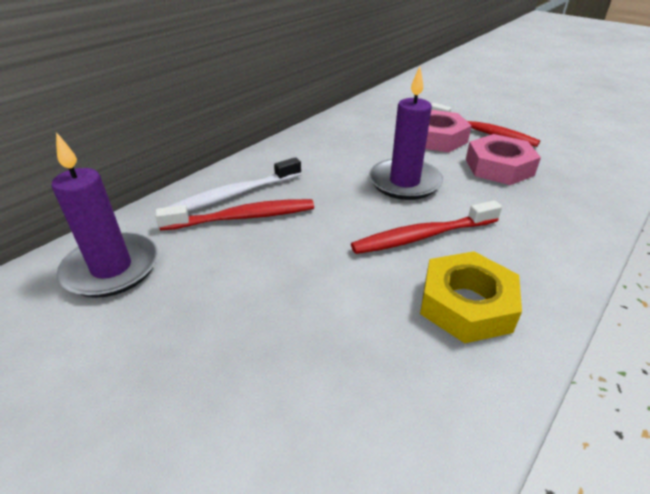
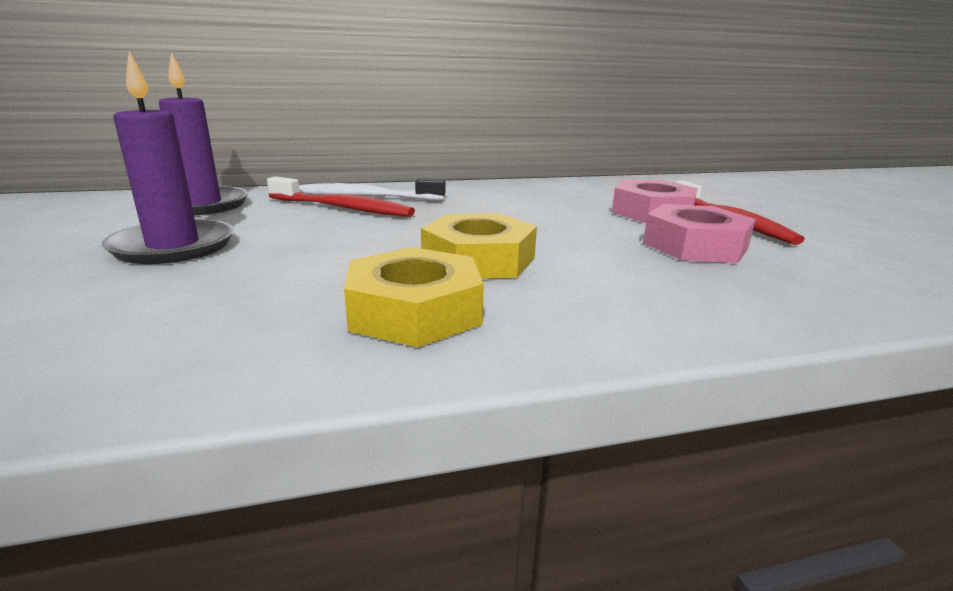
camera: 35 degrees right, 15 degrees down
(404, 182) = (542, 227): purple candle -> purple candle (173, 246)
(423, 236) = (478, 259): red toothbrush -> yellow nut

